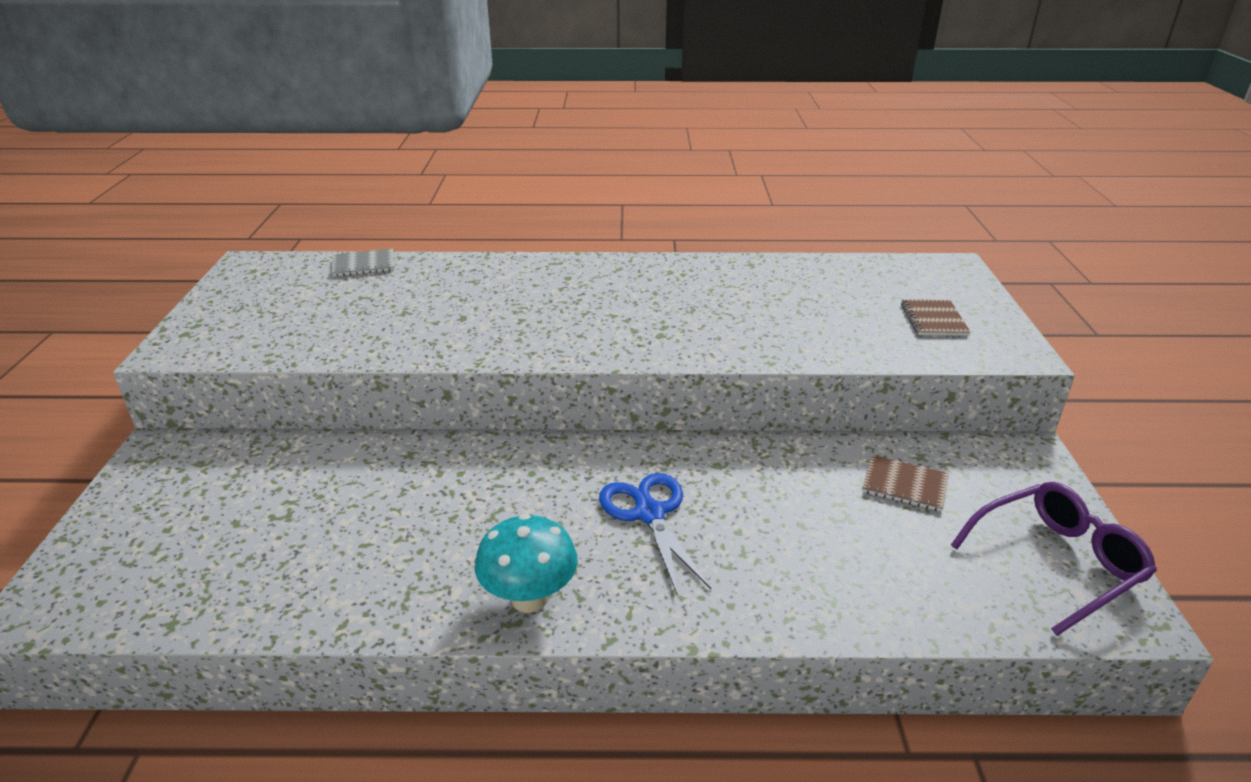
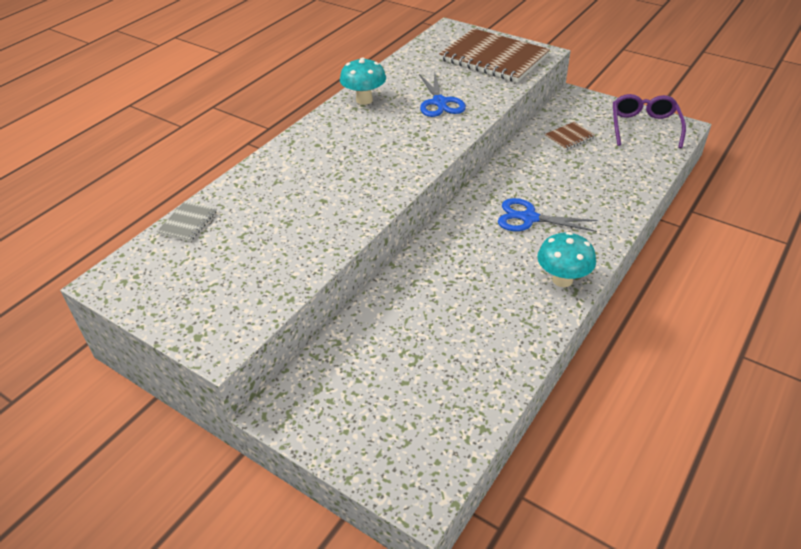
camera: 55 degrees left, 10 degrees up
(694, 271) = (364, 100): none -> turquoise mushroom
(757, 318) = (439, 102): none -> blue scissors
(933, 319) = (493, 58): brown notebook -> brown notebook, size x2.33

